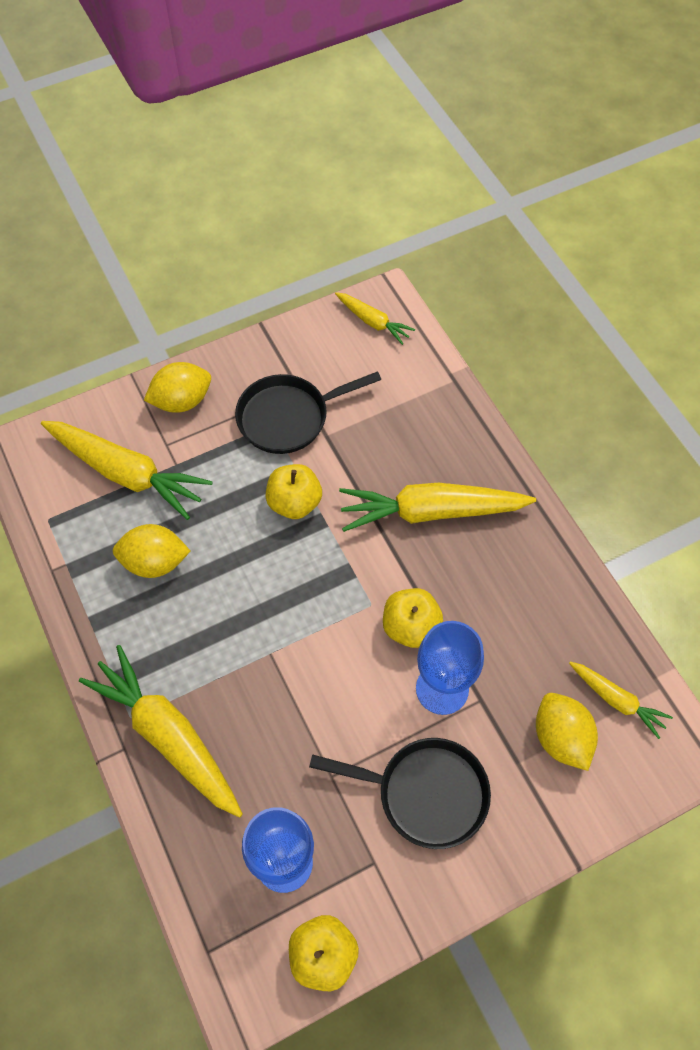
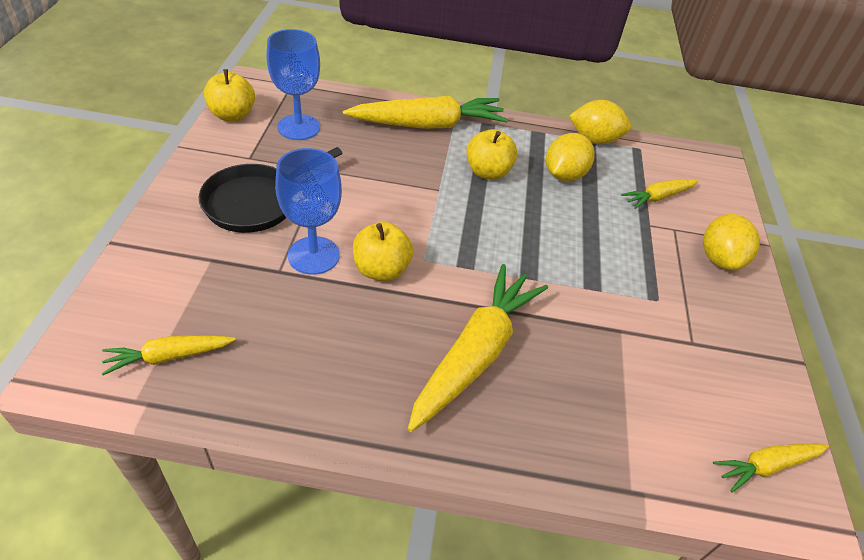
camera: 120 degrees right, 15 degrees down
(127, 473) = (658, 197): yellow carrot -> yellow carrot, size x0.52
(289, 417) = (660, 316): black pan -> none
(294, 503) = (560, 269): yellow apple -> yellow apple (488, 172)
(561, 738) = (193, 296): yellow lemon -> yellow lemon (594, 139)

